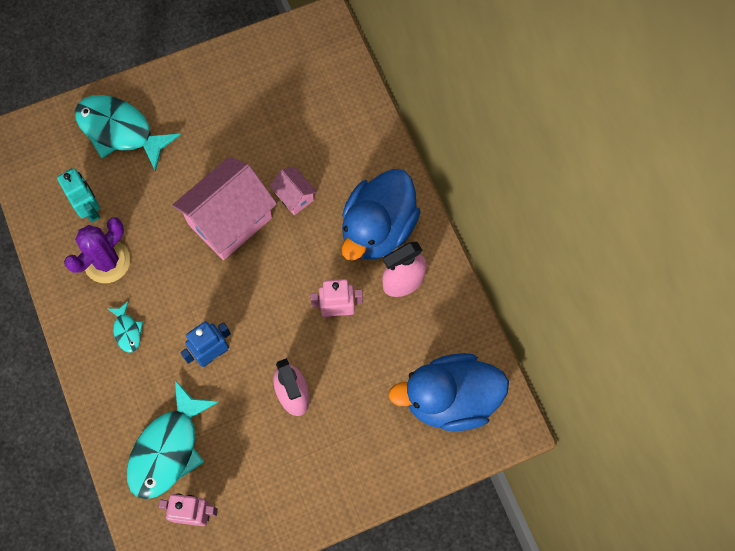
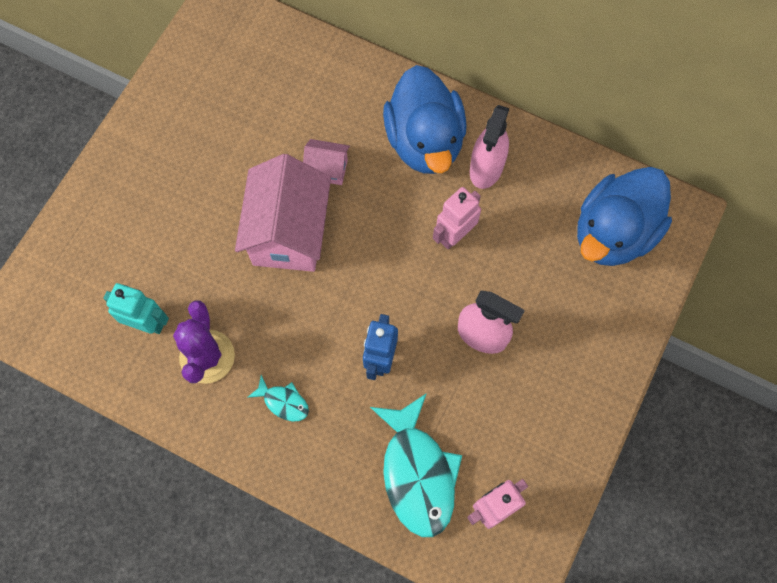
camera: 40 degrees left, 0 degrees up
(120, 131) = (111, 232): turquoise fish -> none

